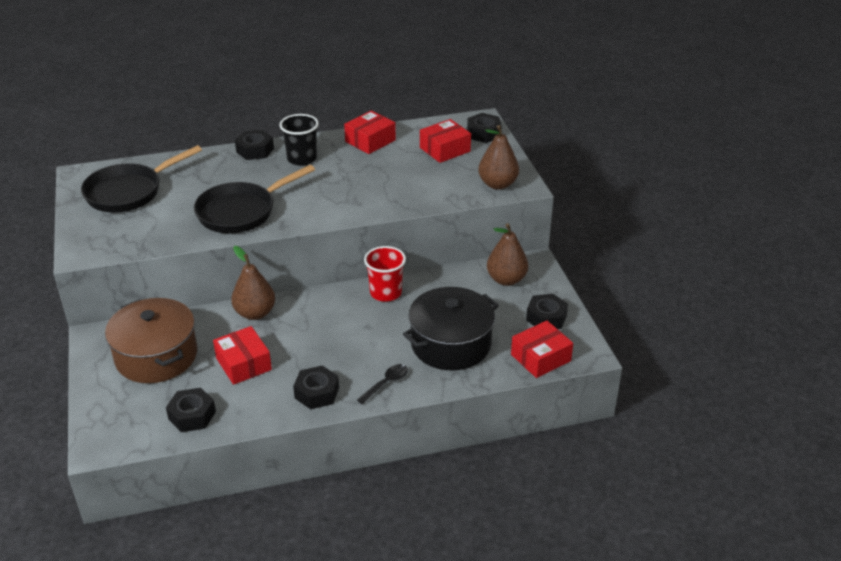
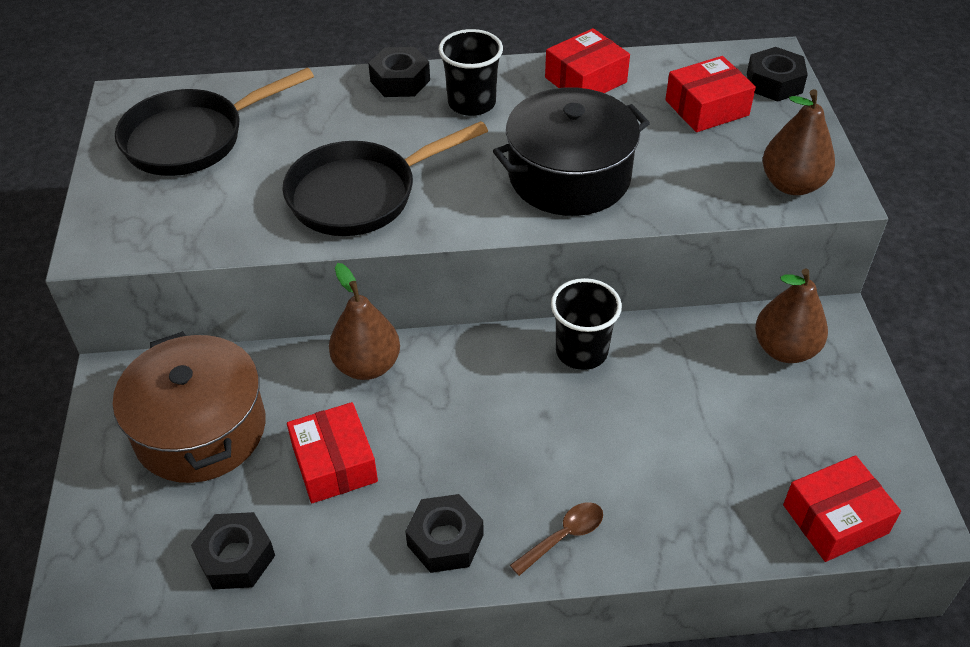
camera: 10 degrees right, 10 degrees up
(385, 293) = (581, 351): red cup -> black cup
(386, 383) = (563, 536): black spoon -> brown spoon
(451, 344) = (681, 469): black pot -> black pot (569, 176)
(546, 317) = (849, 435): black nut -> none

